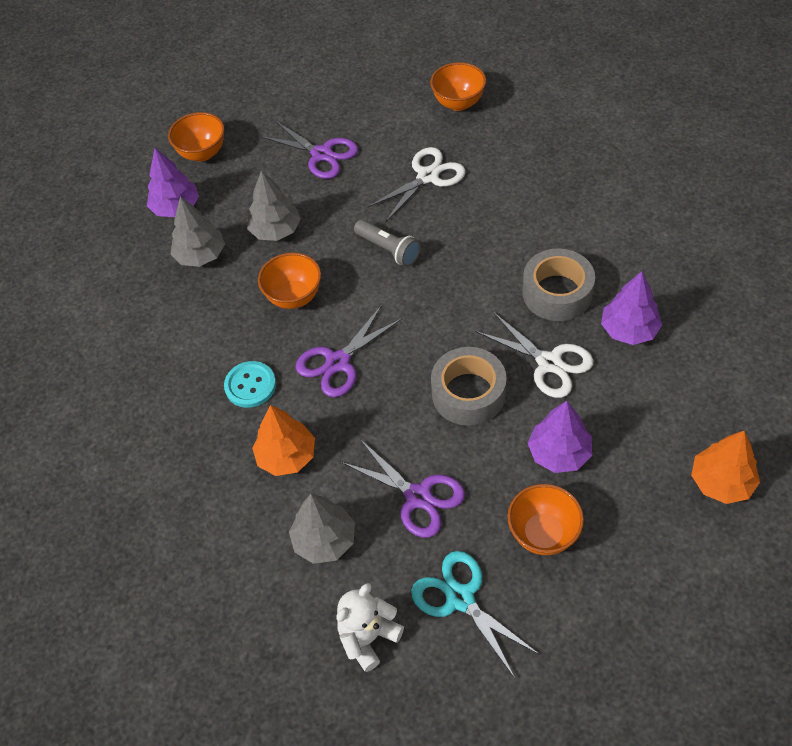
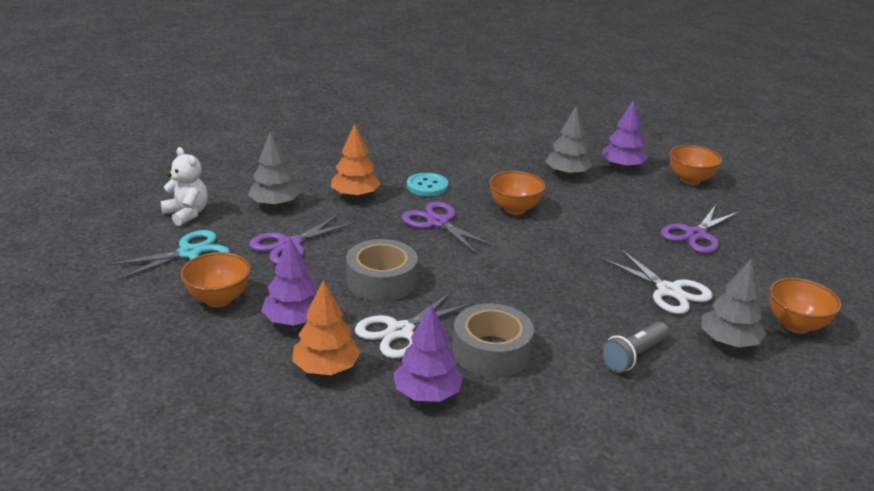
camera: 90 degrees right, 25 degrees down
(276, 230) = (593, 206): grey tree -> grey tree (728, 342)
(389, 249) = (565, 258): grey flashlight -> grey flashlight (633, 356)
(721, 482) = (205, 420): orange tree -> orange tree (326, 368)

